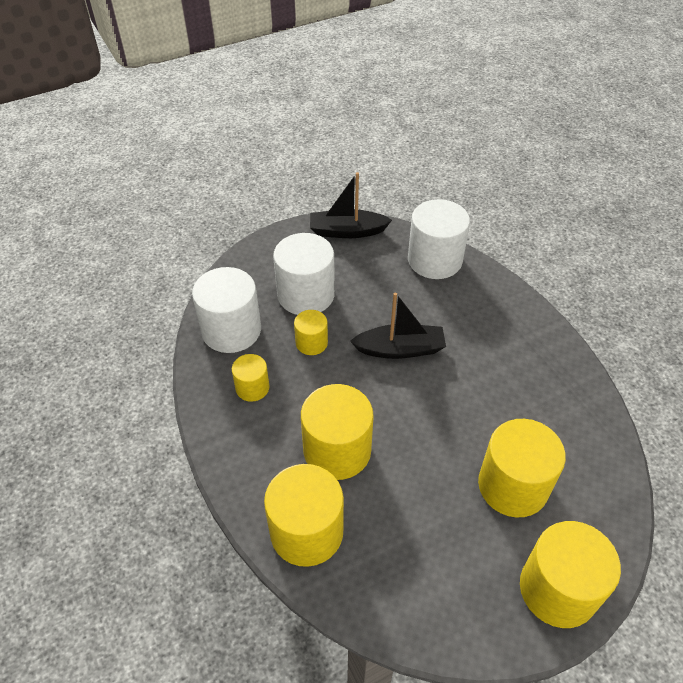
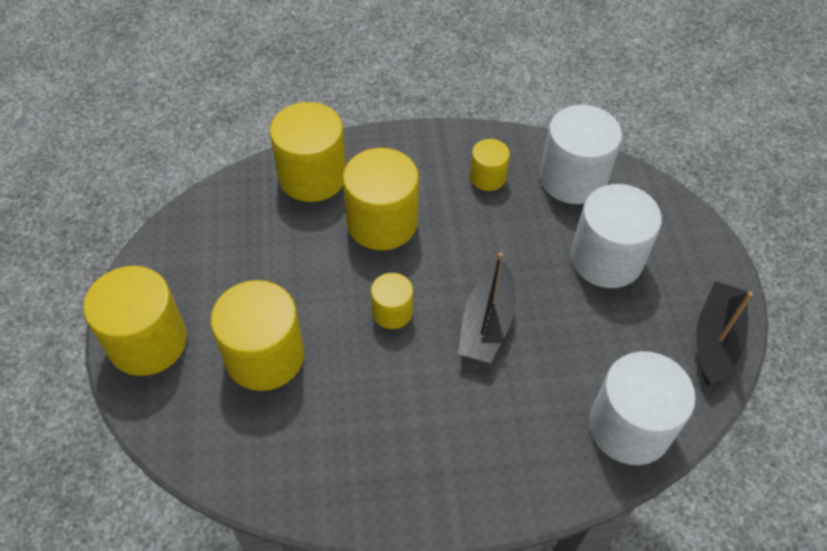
camera: 110 degrees right, 5 degrees up
(311, 343) = (528, 242): yellow cylinder -> yellow cylinder (392, 312)

